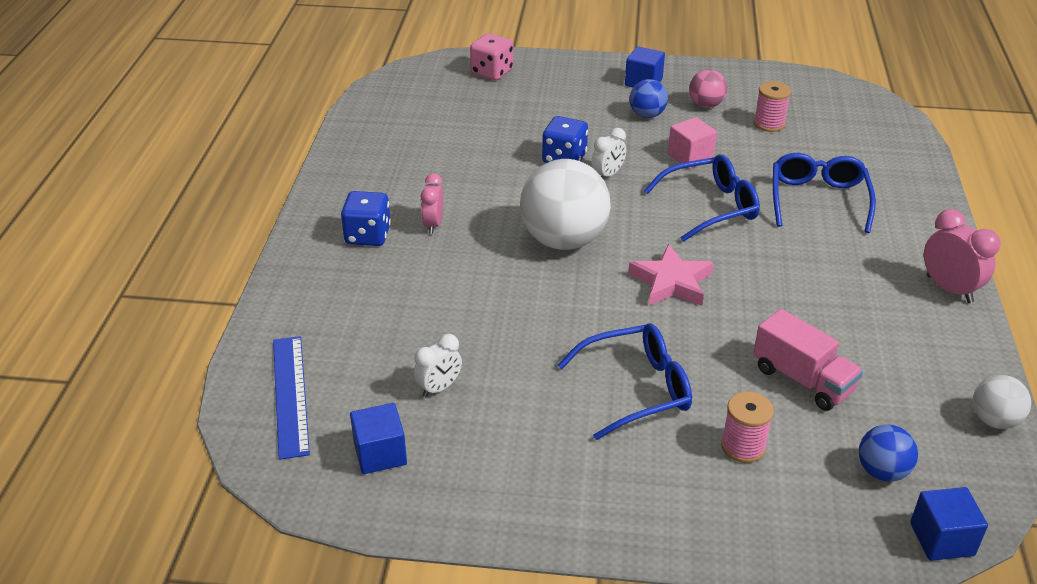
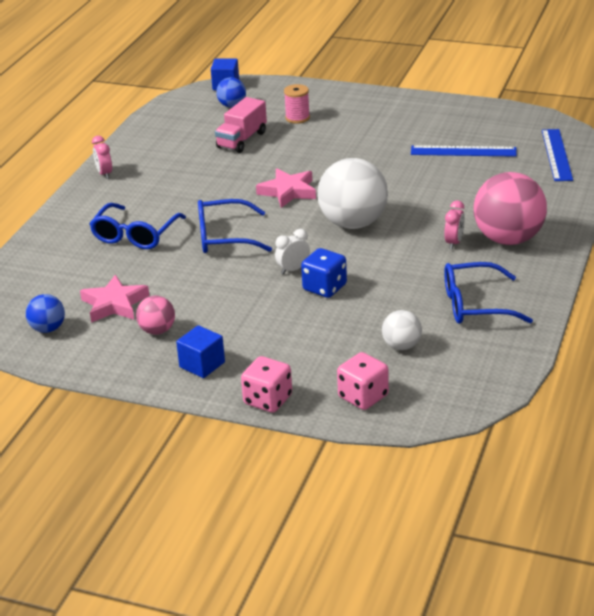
camera: 165 degrees left, 5 degrees down
(368, 235) = (508, 239): blue dice -> pink ball
(380, 453) = (500, 128): blue cube -> none
(439, 388) = (463, 151): white clock -> blue ruler
(571, 63) = (268, 400): none -> pink dice
(637, 389) = (343, 143): blue glasses -> blue glasses (475, 305)
(647, 115) = (223, 325): blue ball -> blue ball (48, 329)
(690, 156) = (211, 279): pink cube -> none
(769, 124) = (114, 304): pink spool -> pink star
(802, 380) = (242, 140): pink truck -> pink truck turned 120 degrees counterclockwise
(949, 289) = (104, 174): pink clock -> pink clock, size x0.66
(994, 420) = (152, 118): white ball -> white ball (401, 346)

